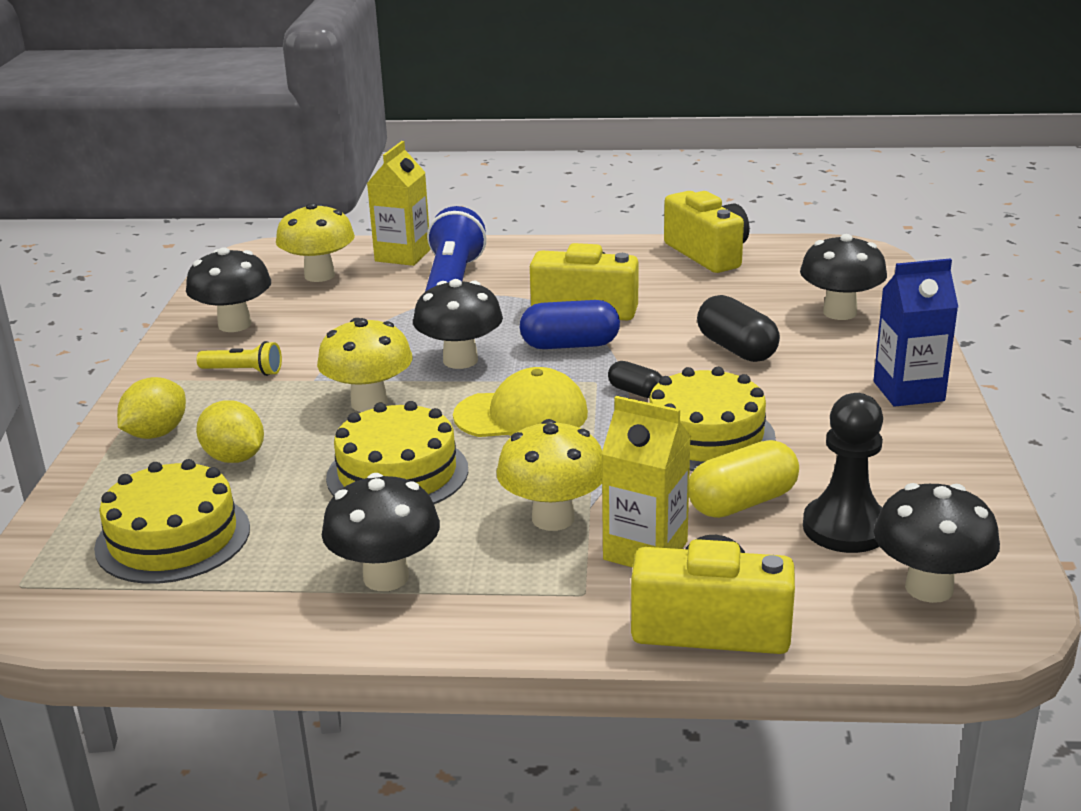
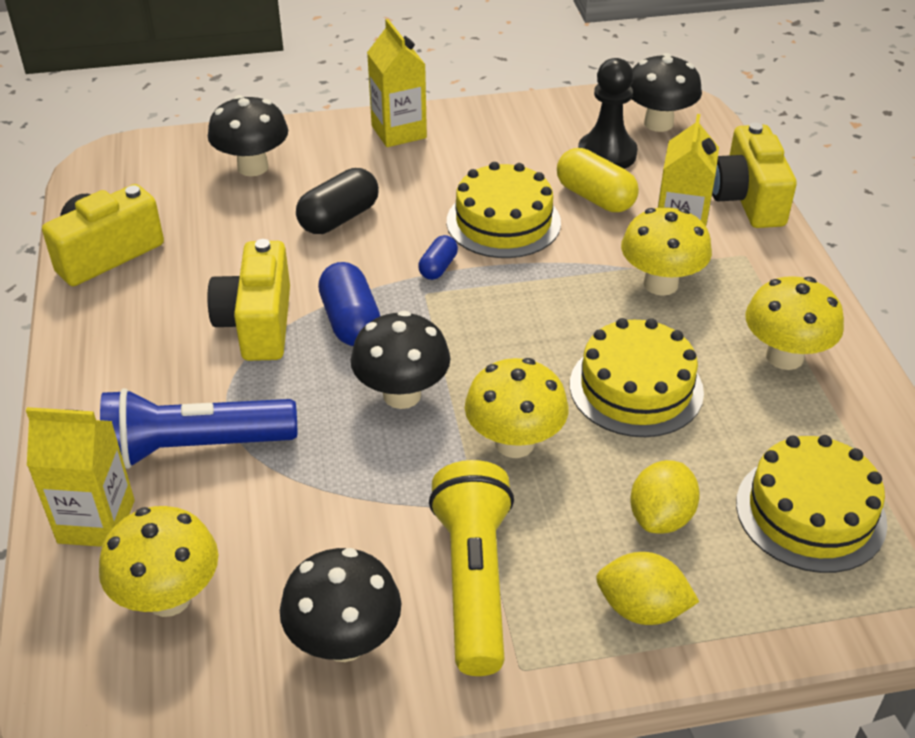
camera: 105 degrees left, 15 degrees up
(243, 371) = (474, 580): yellow flashlight -> yellow flashlight, size x2.00
(386, 577) = (784, 357): black mushroom -> yellow mushroom
(521, 415) = (503, 330): yellow cap -> none
(635, 392) = (438, 267): black capsule -> blue capsule
(908, 391) = (399, 132): blue carton -> yellow carton

